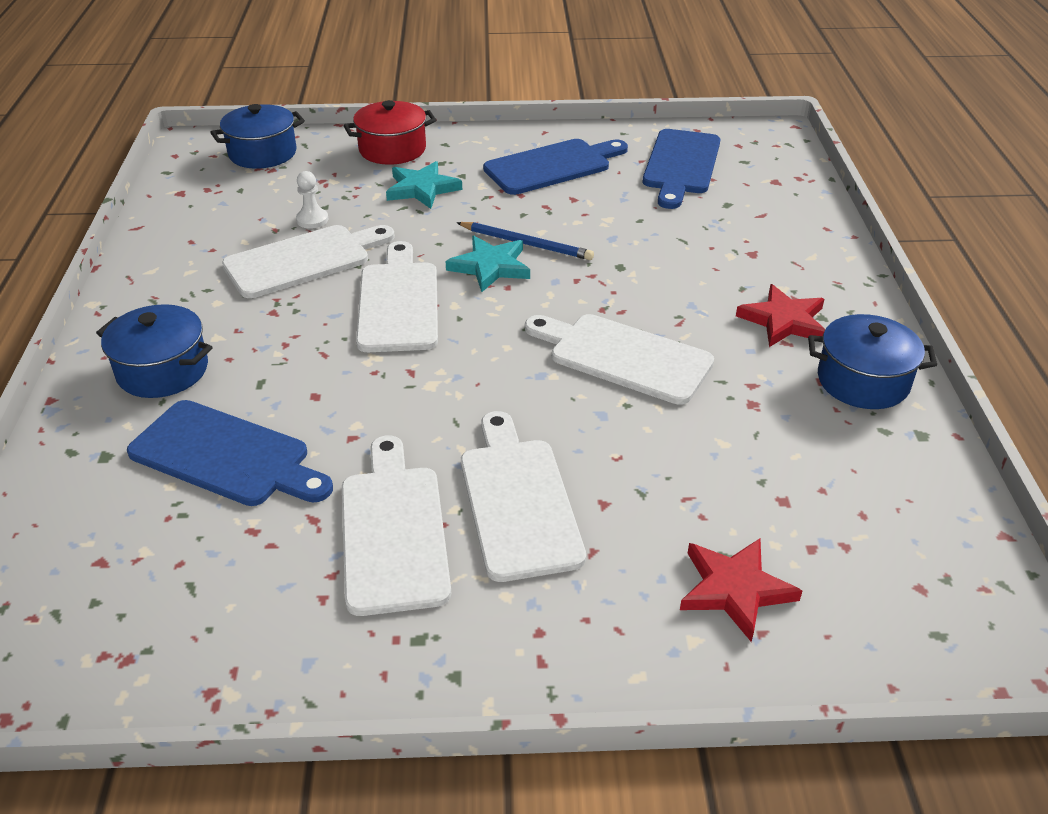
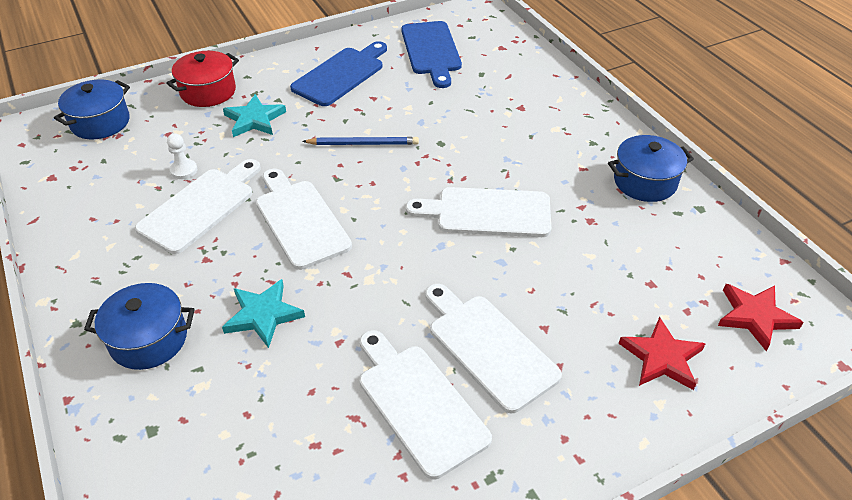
camera: 25 degrees left, 5 degrees up
(226, 456) = (252, 393): blue cutting board -> none
(490, 267) = (349, 170): turquoise star -> turquoise star (263, 315)
(783, 321) = (571, 153): red star -> red star (755, 317)

